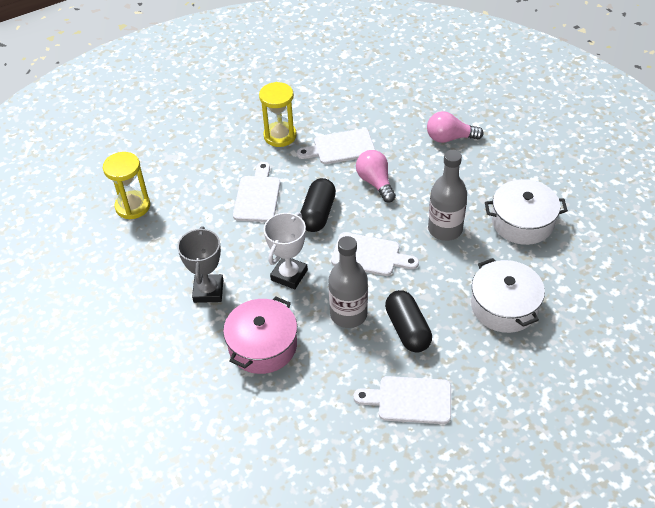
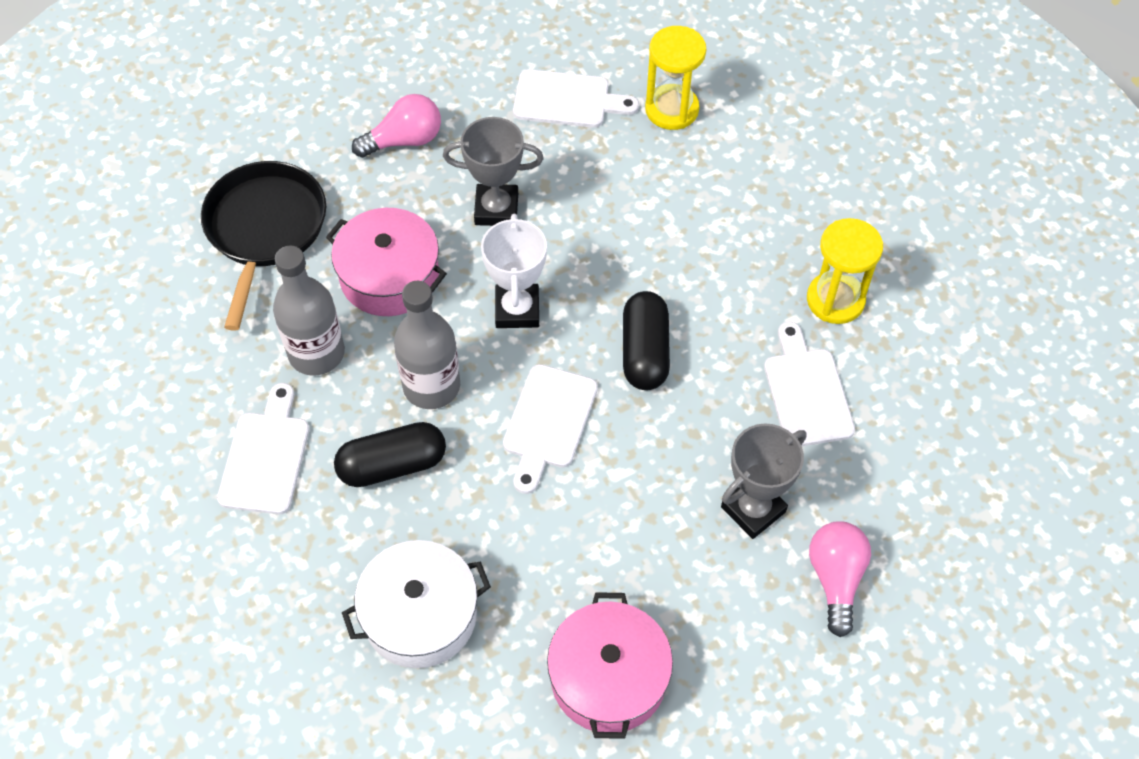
camera: 90 degrees right, 10 degrees up
(220, 428) = (265, 229): none -> black pan
(257, 196) = (688, 268): white cutting board -> white cutting board (567, 100)
(289, 275) = (517, 310): white trophy -> white trophy turned 60 degrees clockwise
(318, 214) = (645, 352): black capsule -> black capsule turned 75 degrees clockwise
(375, 183) = (716, 442): pink light bulb -> pink light bulb (404, 140)
(415, 168) = (753, 509): none -> grey trophy
(445, 229) = (598, 543): grey bottle -> grey bottle (316, 353)
(522, 222) = (608, 677): white pot -> pink pot

